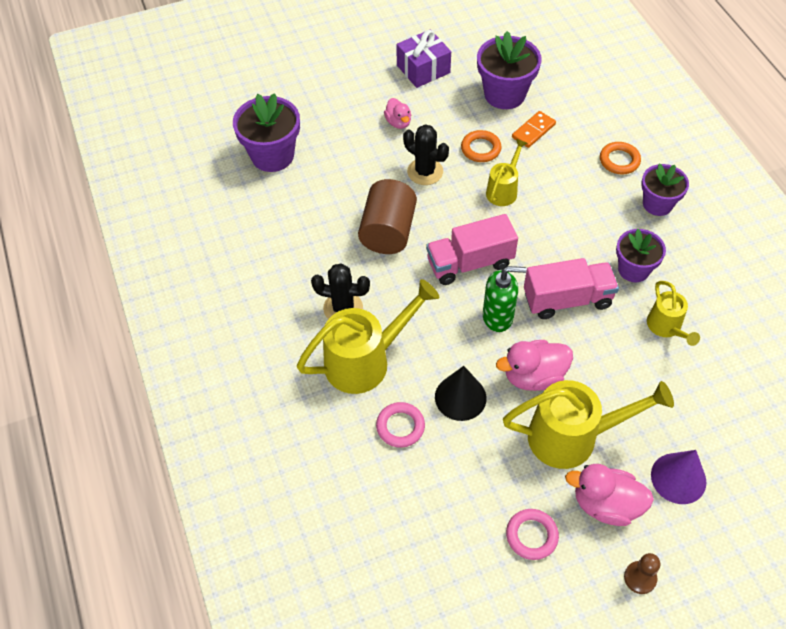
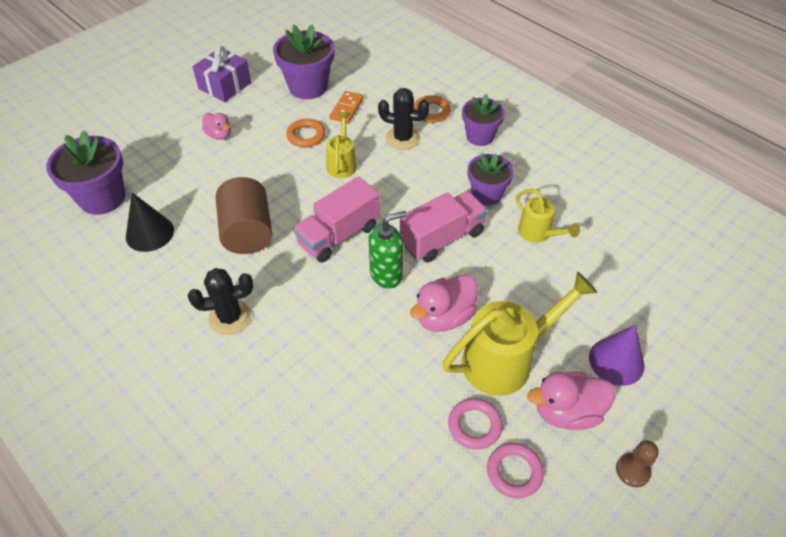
camera: 25 degrees left, 5 degrees down
(366, 360) = (274, 360): yellow watering can -> none
(400, 426) = (336, 413): pink ring -> pink ring (474, 425)
(425, 172) = (262, 169): black cactus -> black cactus (402, 138)
(460, 397) = (384, 362): black cone -> black cone (149, 233)

